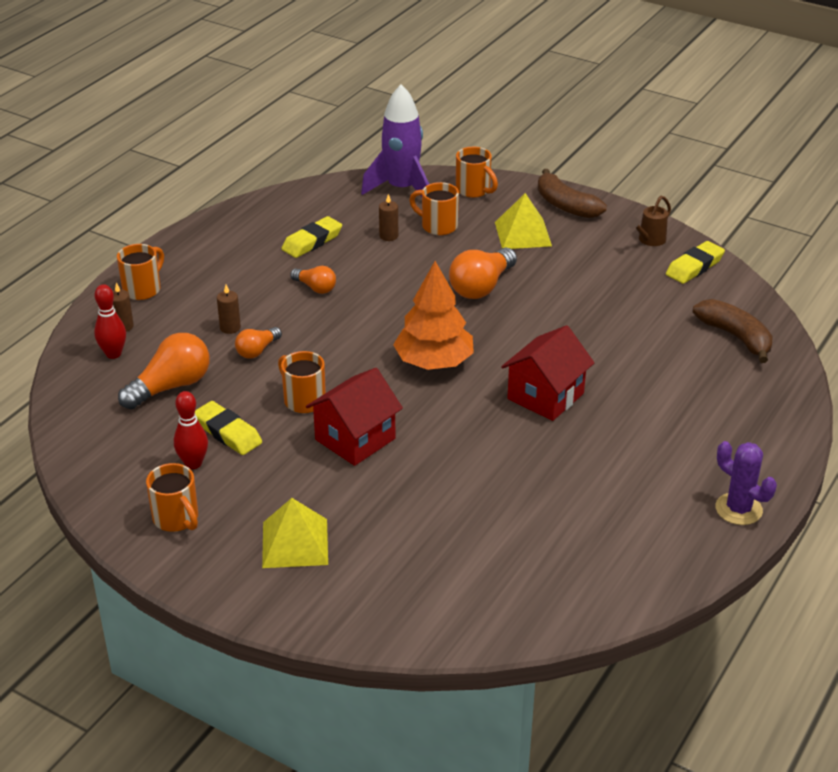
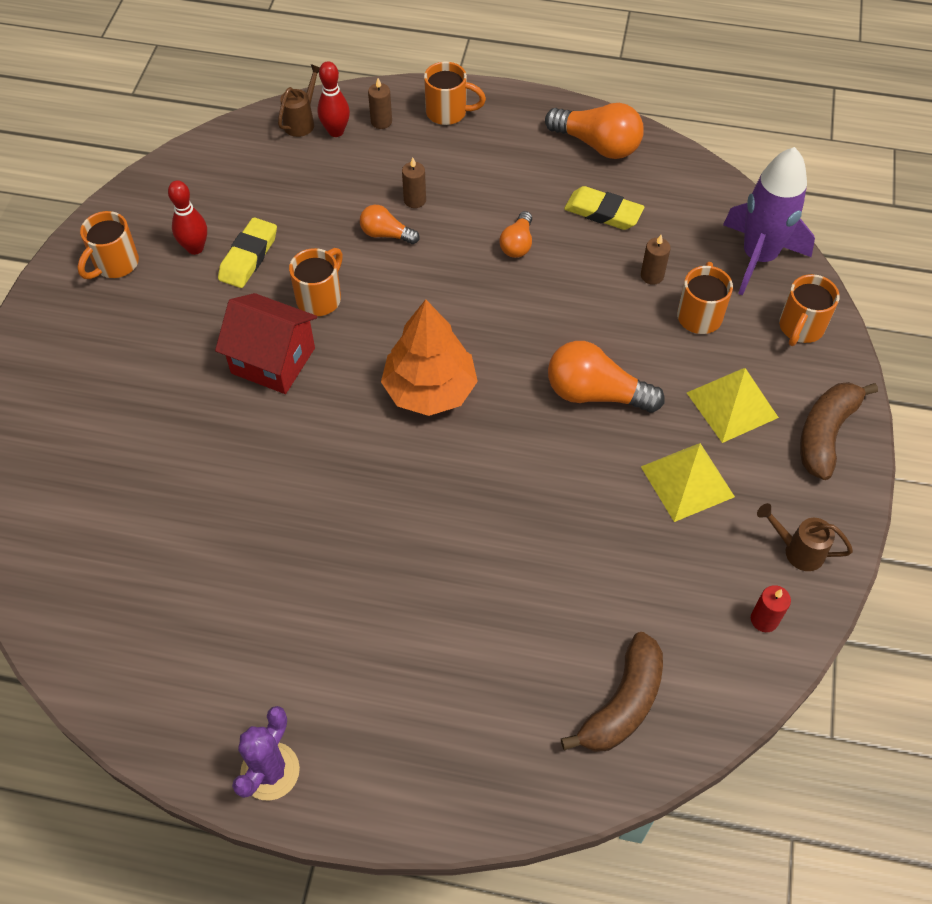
camera: 70 degrees right, 20 degrees up
(84, 371) = (302, 121): none -> brown watering can
(171, 386) = (303, 190): orange light bulb -> orange light bulb (597, 145)
(295, 543) = (105, 362): yellow pyramid -> yellow pyramid (687, 481)
(545, 396) = (410, 514): red house -> none
(694, 267) = (764, 619): yellow eraser -> red candle

